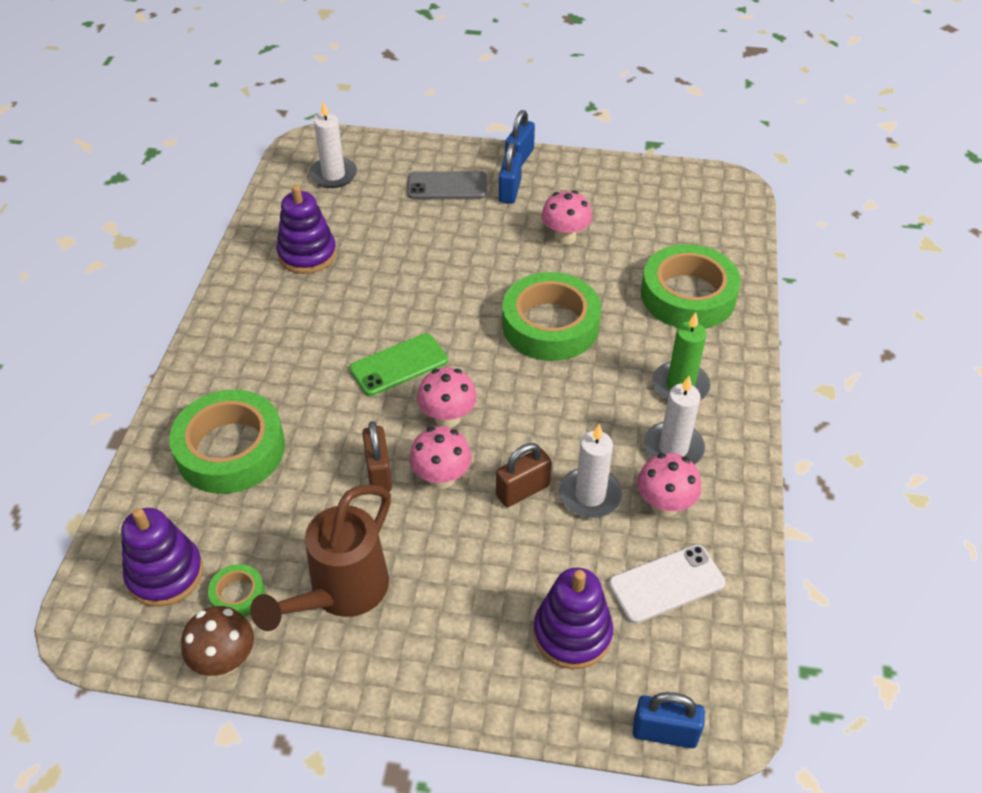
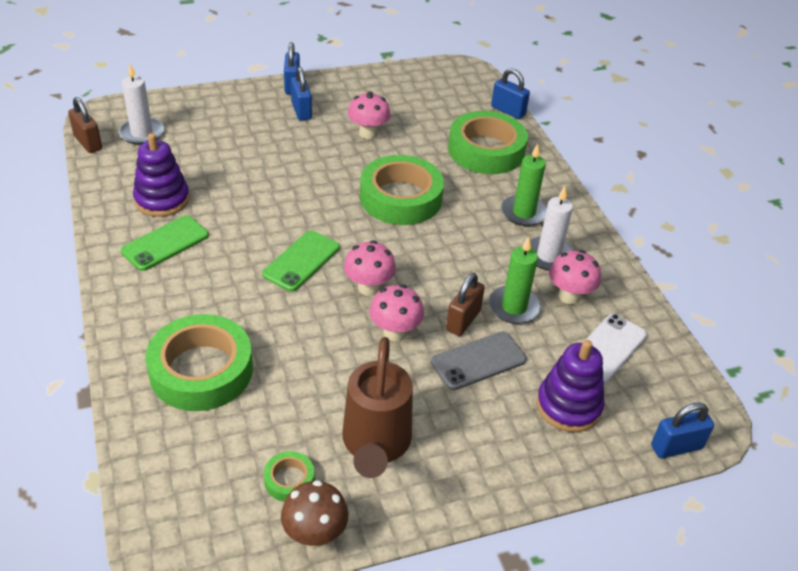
camera: 30 degrees left, 5 degrees down
(165, 574) = (212, 488): purple stacking toy -> none
(281, 303) = (165, 243): none -> green phone
(379, 473) = (342, 345): brown padlock -> brown padlock (88, 143)
(447, 186) = (247, 119): grey phone -> grey phone (478, 361)
(590, 495) = (514, 307): white candle -> green candle
(749, 252) = (508, 111): none -> blue padlock

